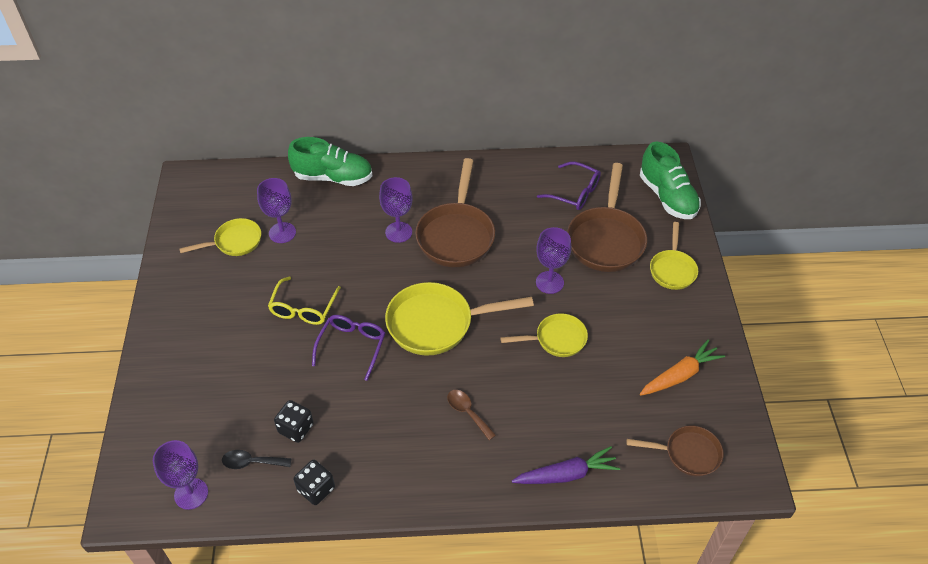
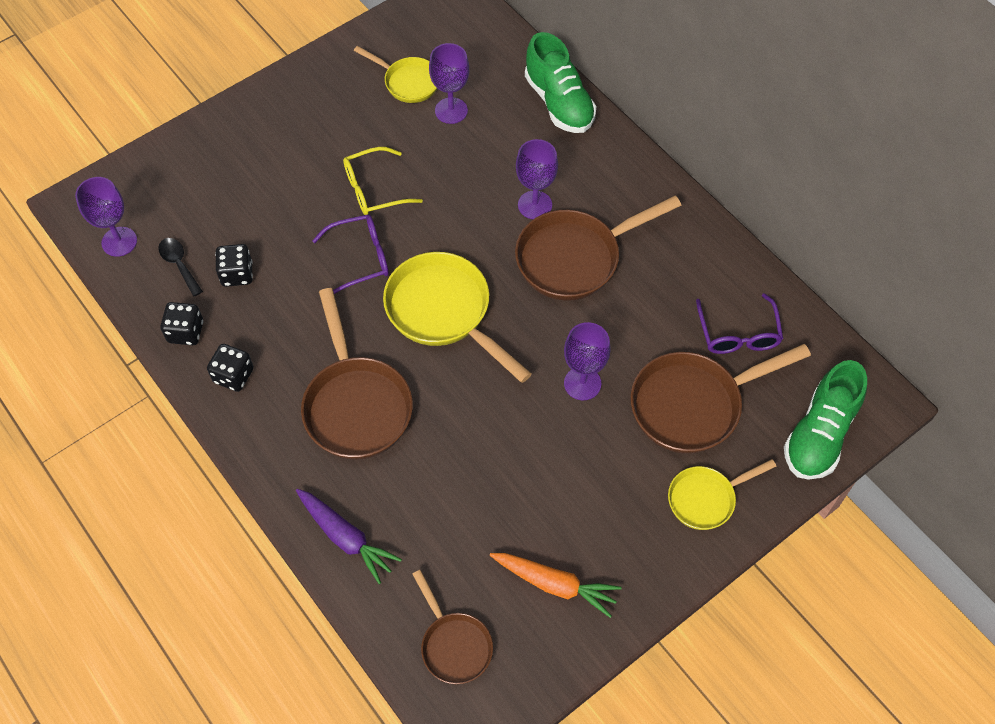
camera: 55 degrees right, 10 degrees up
(381, 476) = (233, 375): none -> black dice
(467, 412) = (356, 405): brown spoon -> brown pan
(556, 339) = (509, 434): yellow pan -> none

